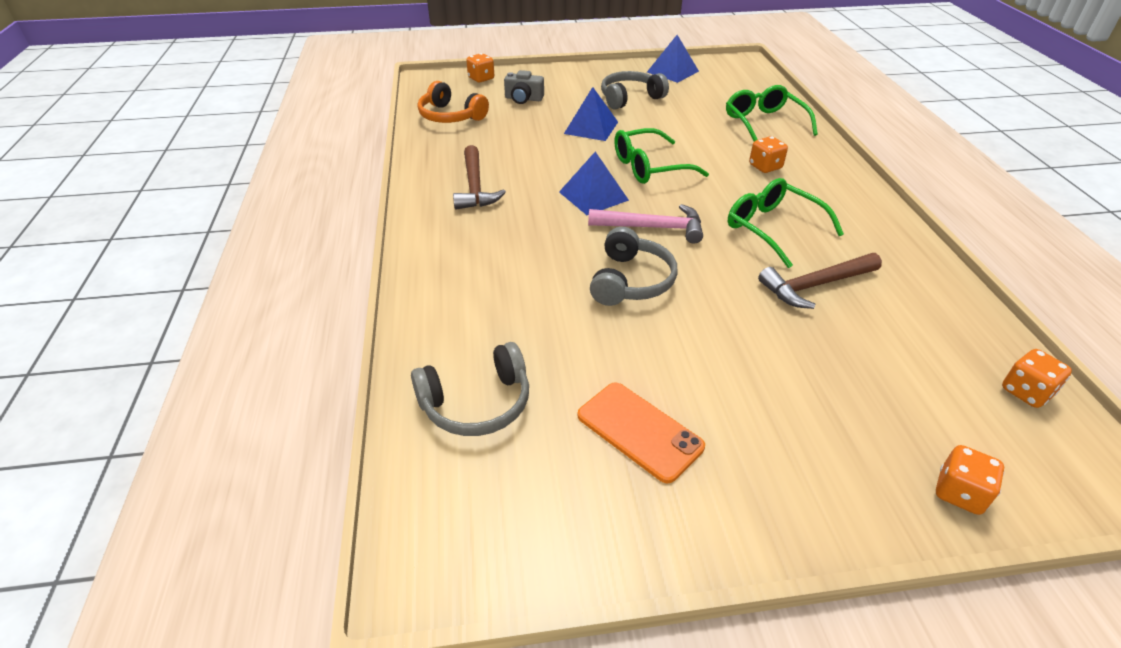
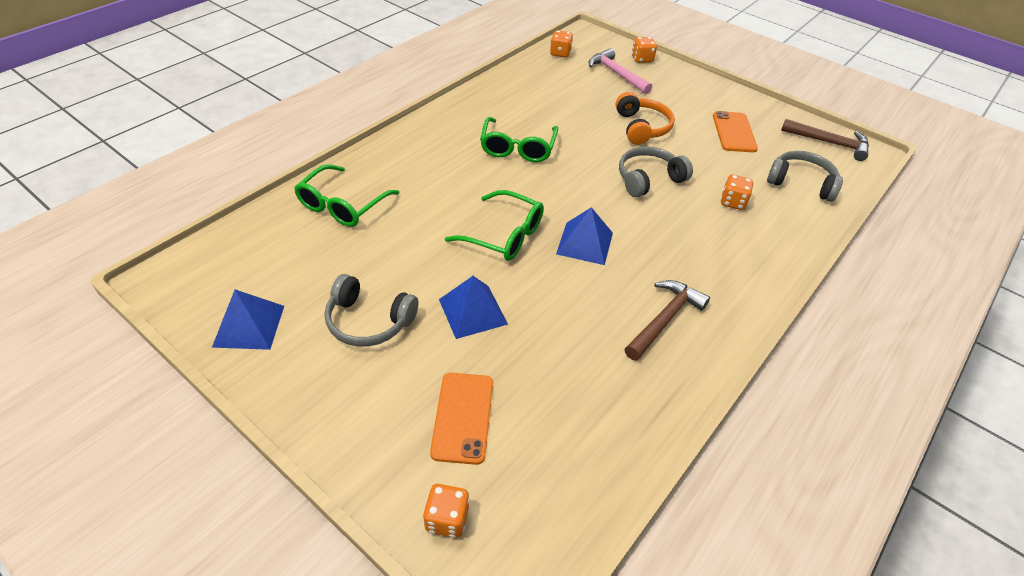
camera: 135 degrees left, 5 degrees up
(450, 116) = (579, 454): orange headphones -> orange headphones (642, 127)
(523, 99) = (463, 417): grey camera -> orange phone
(652, 227) = (585, 196): pink hammer -> pink hammer (616, 74)
(765, 167) = (431, 178): orange dice -> orange dice (732, 202)
(816, 285) = (557, 117): brown hammer -> brown hammer (829, 143)

